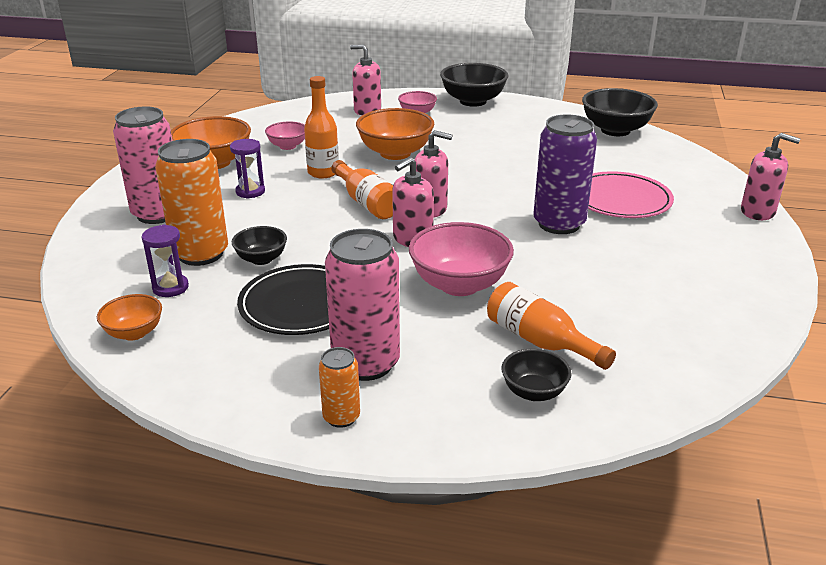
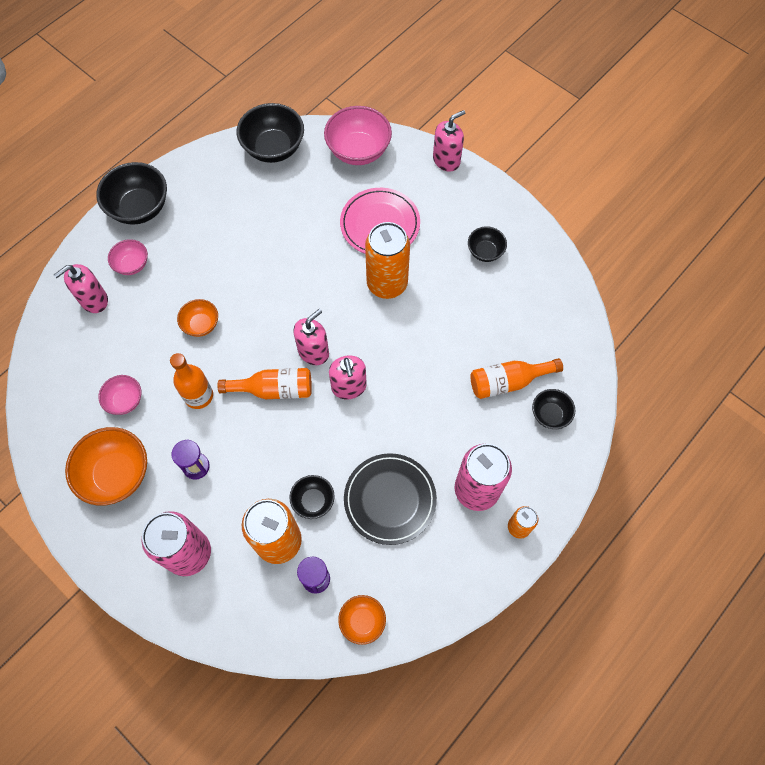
camera: 60 degrees left, 35 degrees up
(395, 153) = (201, 324): orange bowl -> orange bowl, size x0.56
(459, 284) = (424, 390): pink bowl -> pink bowl (358, 151)
(559, 224) = (387, 284): purple can -> orange can
(688, 270) = (485, 252): none -> black bowl

